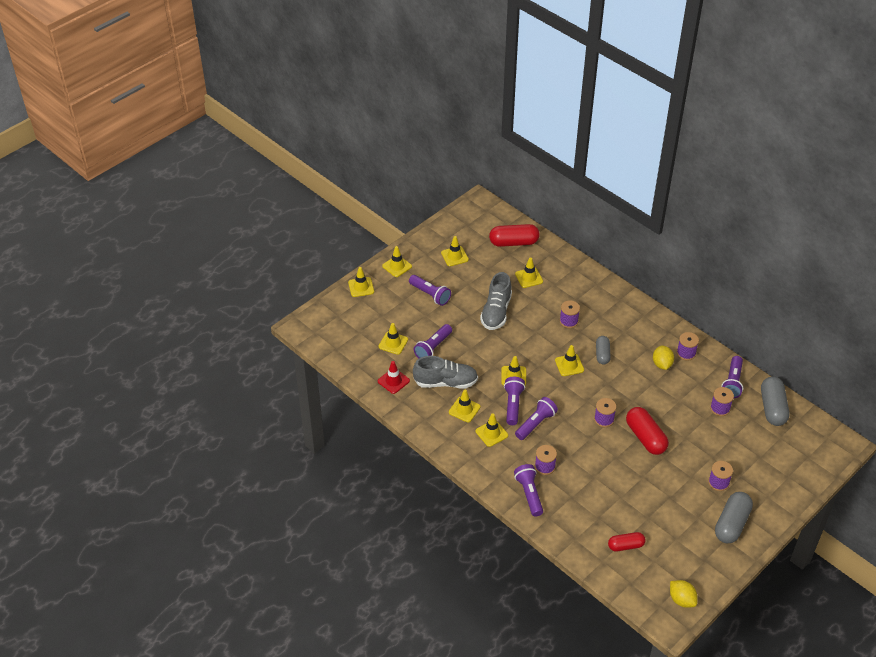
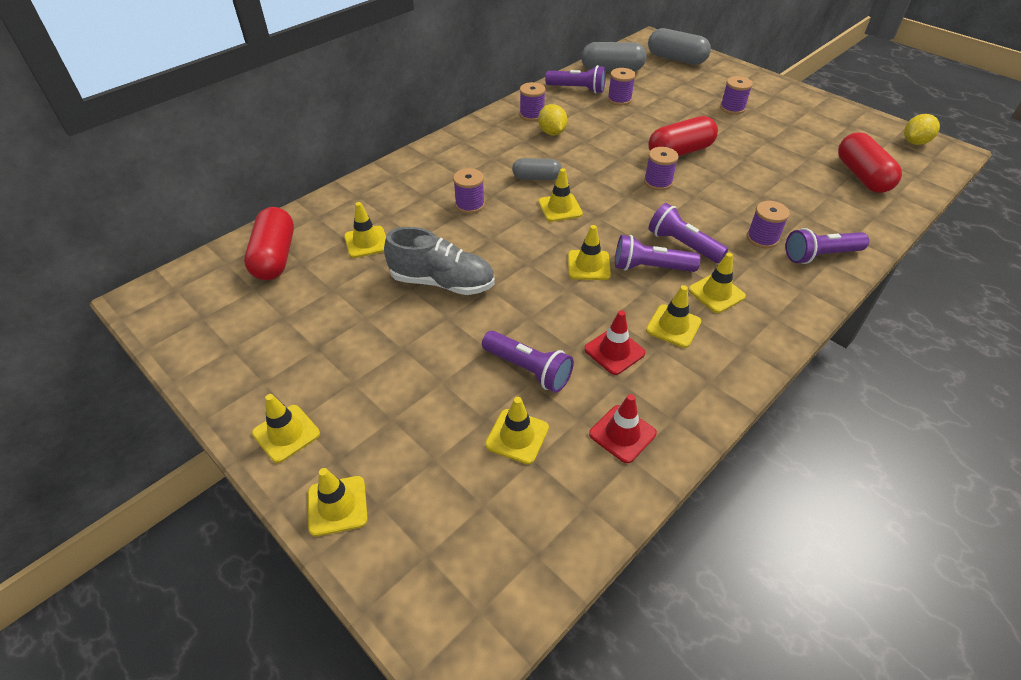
camera: 90 degrees left, 0 degrees up
(430, 295) = (384, 374): purple flashlight -> none
(445, 382) = (614, 351): grey shoe -> red traffic cone
(454, 256) = (285, 336): yellow traffic cone -> none
(626, 546) = (862, 176): red capsule -> red capsule, size x1.62
(662, 364) = (552, 132): yellow lemon -> yellow lemon turned 75 degrees clockwise
(731, 524) = (788, 105): grey capsule -> grey capsule (676, 59)

